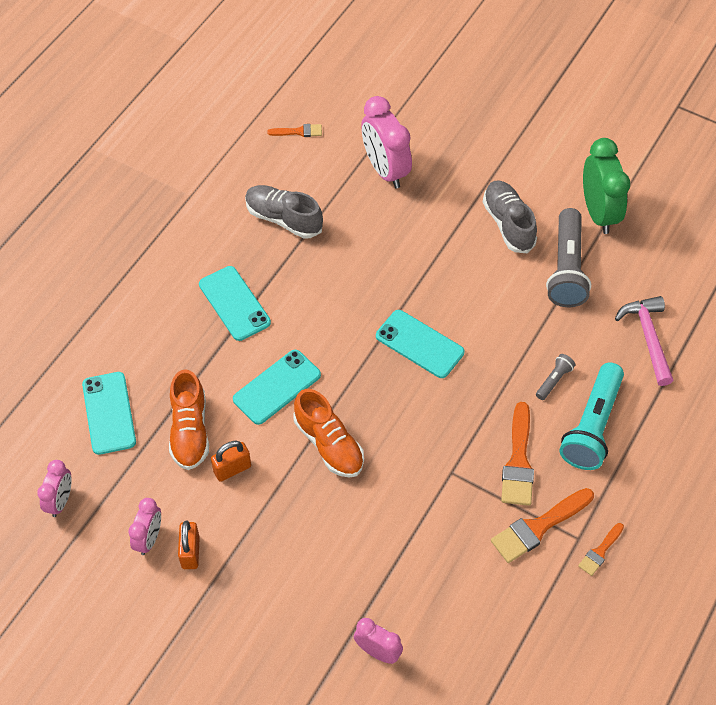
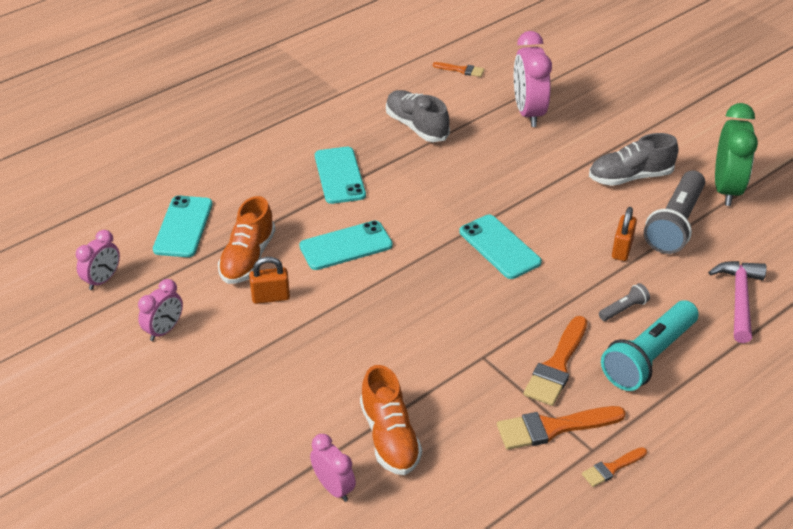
camera: 20 degrees right, 15 degrees down
(190, 552) = (196, 351): orange padlock -> orange padlock (622, 249)
(329, 444) = (372, 302): orange shoe -> orange shoe (390, 437)
(508, 224) = (630, 177): grey shoe -> grey shoe turned 105 degrees counterclockwise

